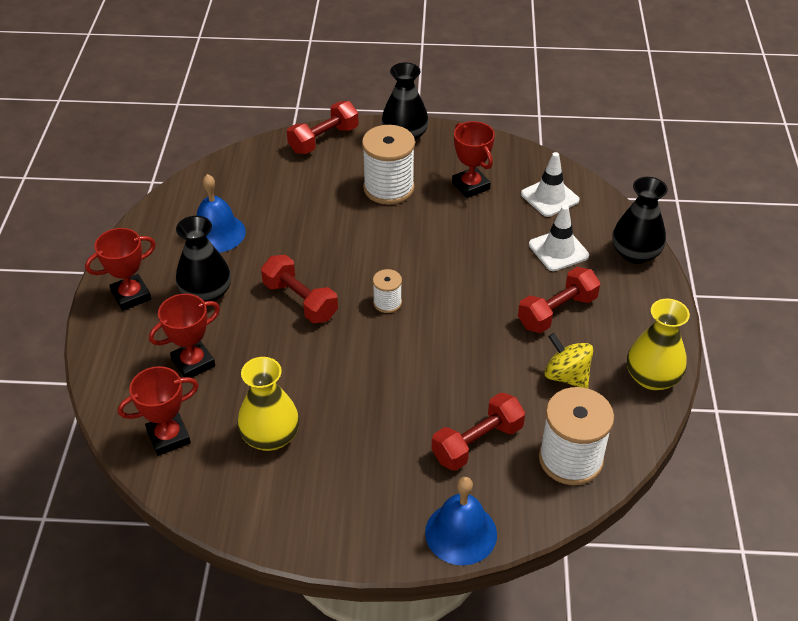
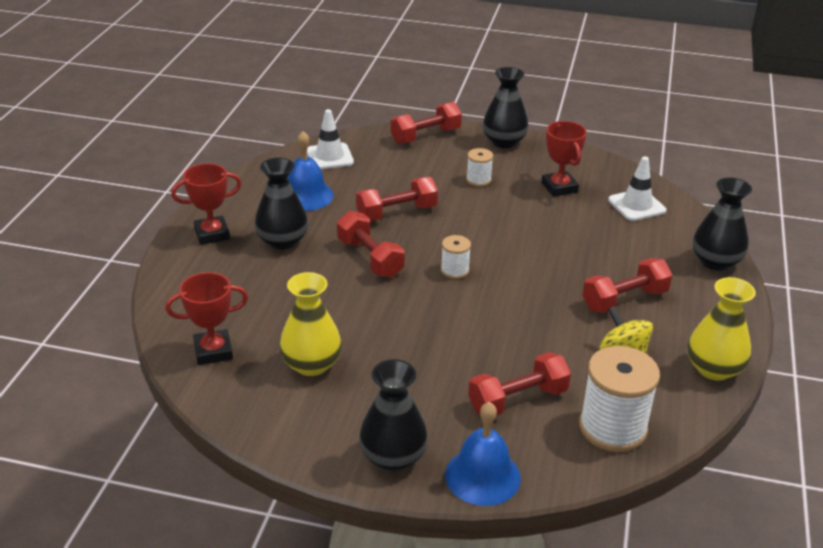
camera: 10 degrees right, 10 degrees down
(193, 363) = (254, 294): red trophy -> none
(315, 241) = (396, 213): none -> red dumbbell
(372, 527) = (393, 457): none -> black vase
(388, 188) = (478, 180): white spool -> white spool, size x0.51
(558, 250) = (636, 249): white traffic cone -> white traffic cone (329, 157)

